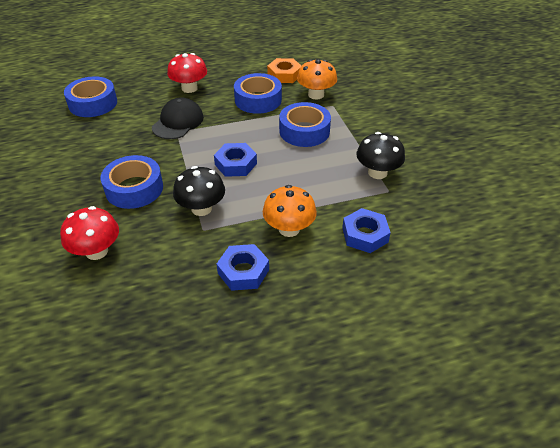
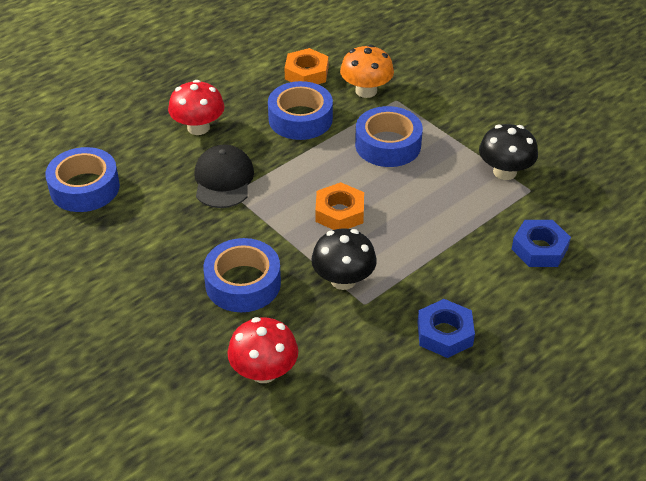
camera: 25 degrees left, 0 degrees up
(236, 164) = (339, 212): blue nut -> orange nut
(289, 229) = (457, 269): orange mushroom -> none

